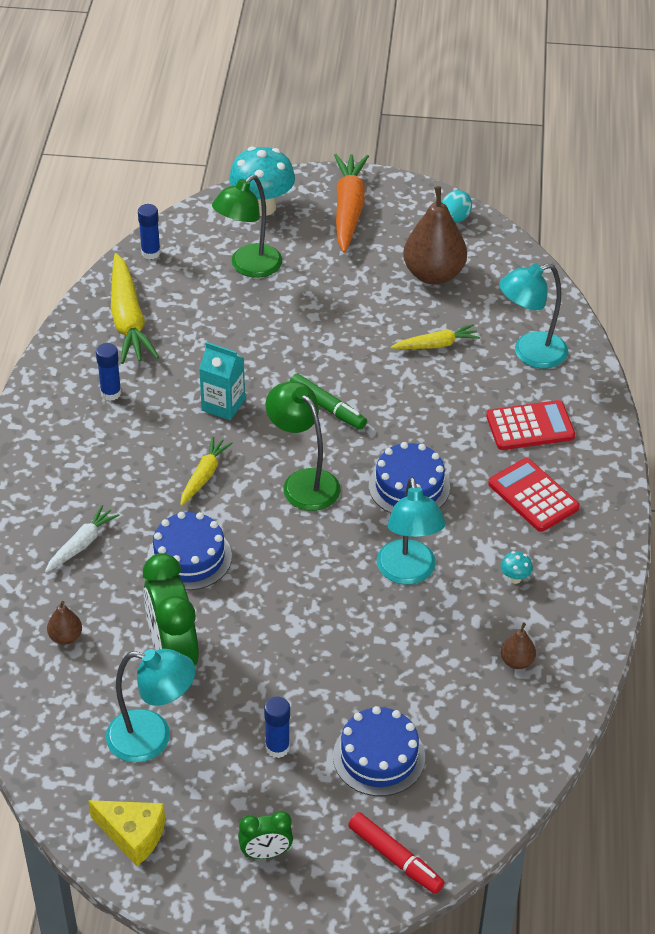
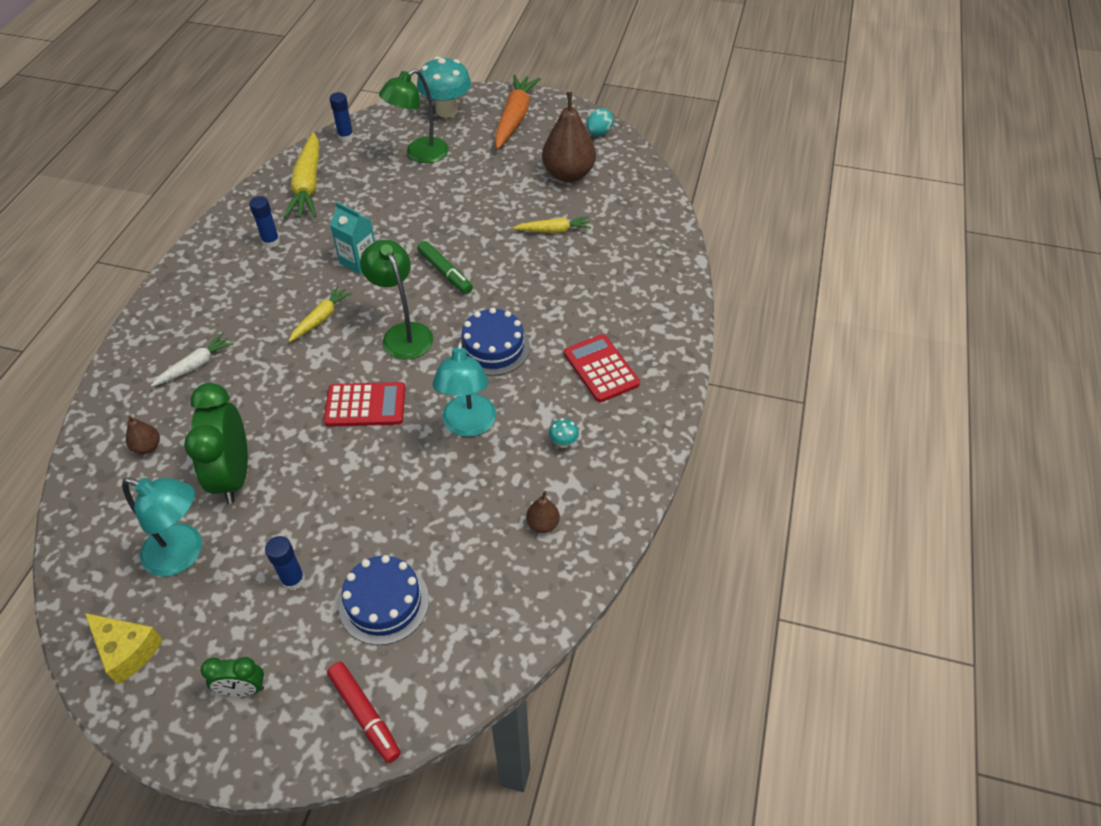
camera: 10 degrees right, 5 degrees up
(189, 557) = (282, 388): blue cake -> none
(530, 353) = (632, 246): turquoise lamp -> none
(530, 426) = (615, 307): red calculator -> red calculator (365, 405)

